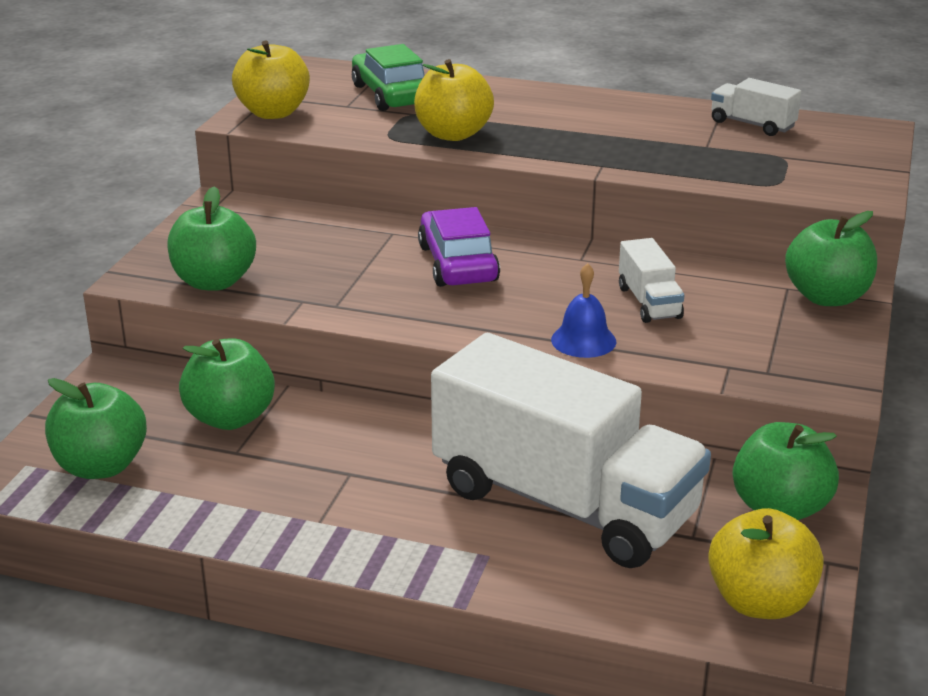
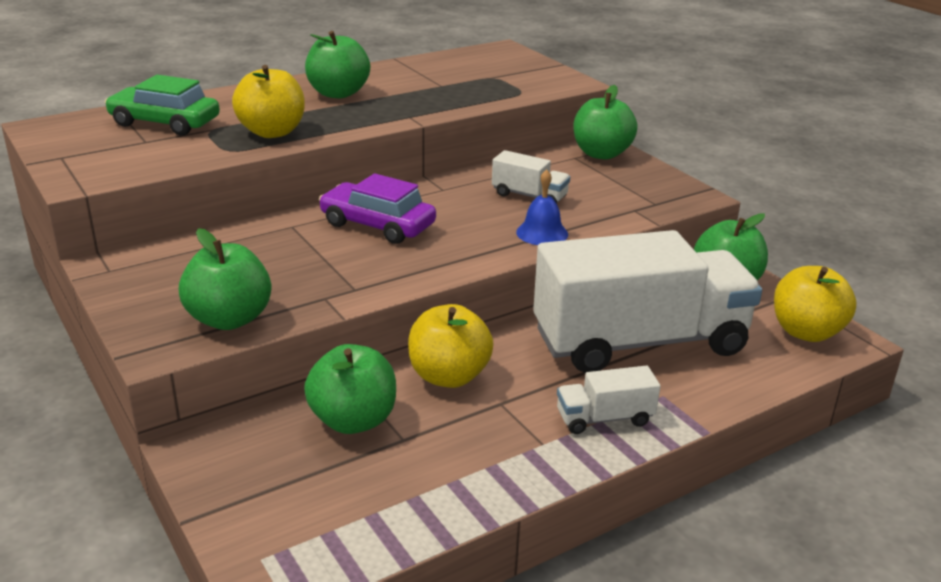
camera: 50 degrees left, 0 degrees up
(101, 466) = (326, 516): green apple -> green apple (338, 93)
(273, 113) = (94, 167): yellow apple -> yellow apple (449, 376)
(752, 124) = (438, 66): white truck -> white truck (604, 418)

